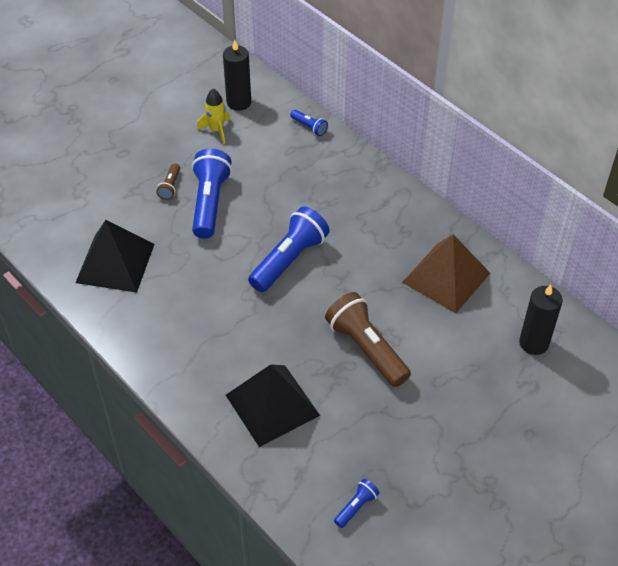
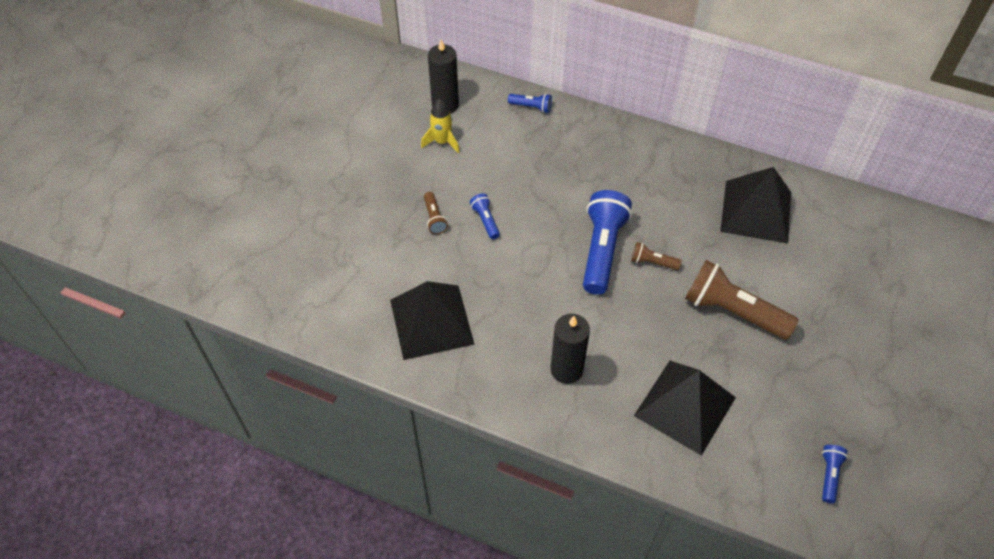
camera: 25 degrees left, 5 degrees up
(210, 203) = (485, 220): blue flashlight -> blue flashlight, size x0.47
(325, 285) = (652, 262): none -> brown flashlight
(446, 277) = (756, 211): brown pyramid -> black pyramid
(534, 343) = (872, 245): black candle -> black candle (566, 369)

